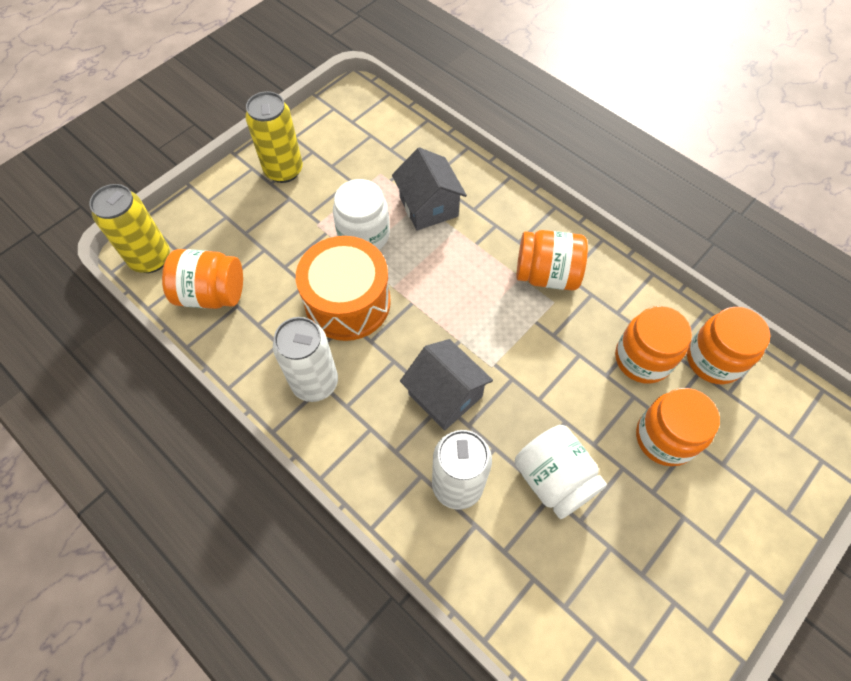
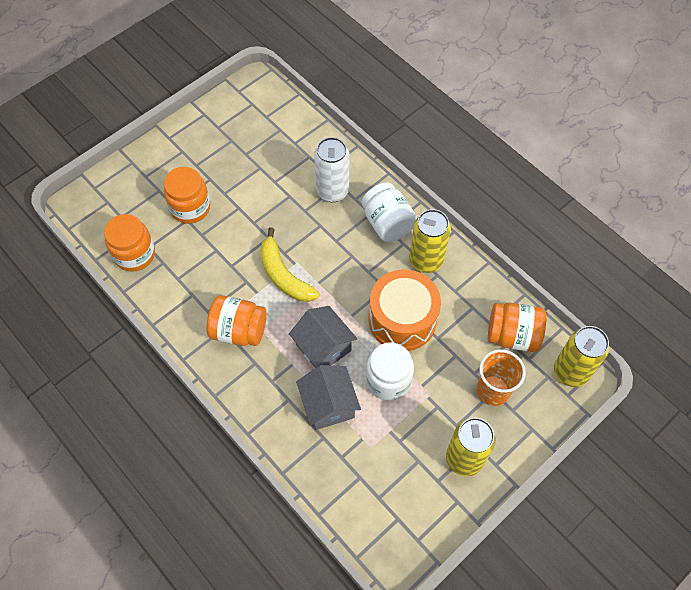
camera: 175 degrees left, 0 degrees up
(245, 233) = (493, 390): none -> orange cup
(315, 382) = (426, 260): white can -> yellow can
(445, 395) = (333, 245): grey house -> grey house (323, 347)
(506, 347) = (284, 275): none -> yellow banana
(554, 479) = (270, 190): white jar -> white jar (387, 223)
(642, 359) = (186, 259): orange jar -> none

